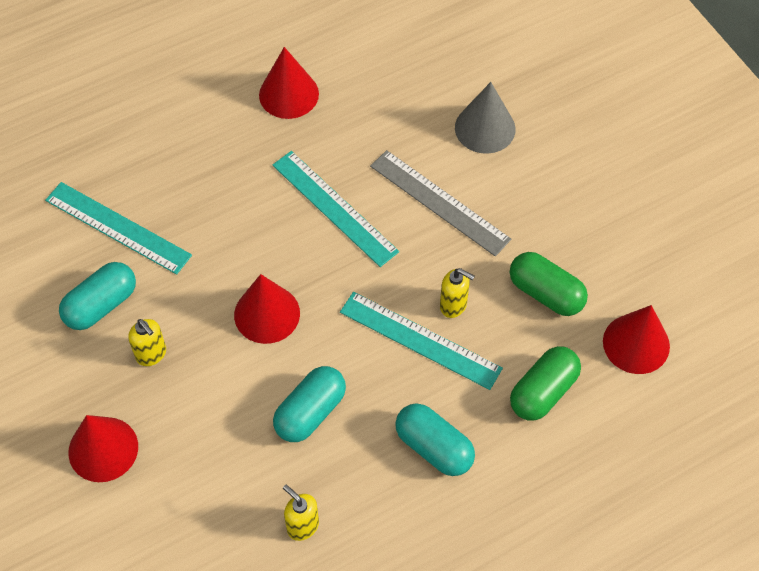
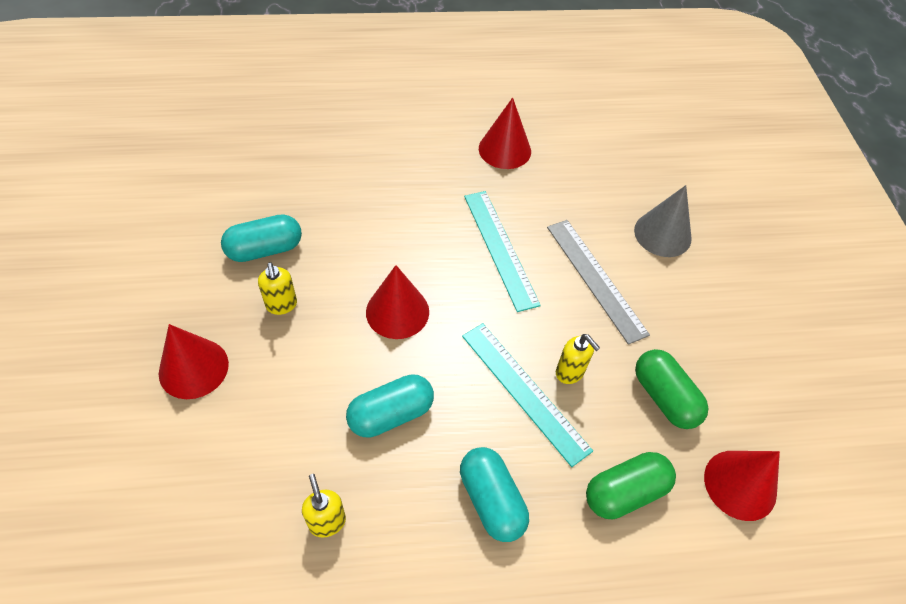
camera: 20 degrees right, 5 degrees down
(118, 227) = (314, 196): turquoise ruler -> none

